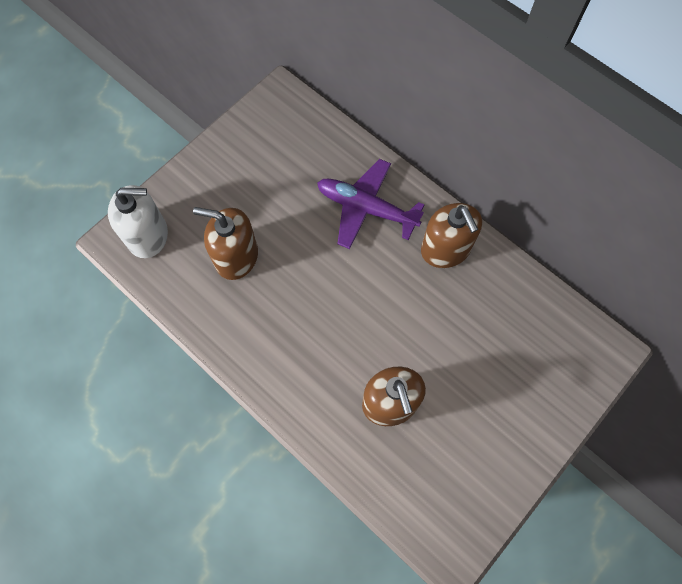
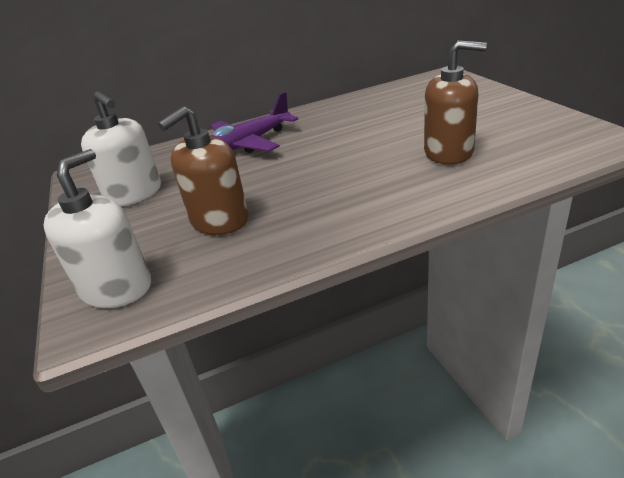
camera: 60 degrees left, 35 degrees down
(258, 165) = (134, 194): none -> white soap dispenser
(445, 249) = (318, 117): brown soap dispenser -> none

